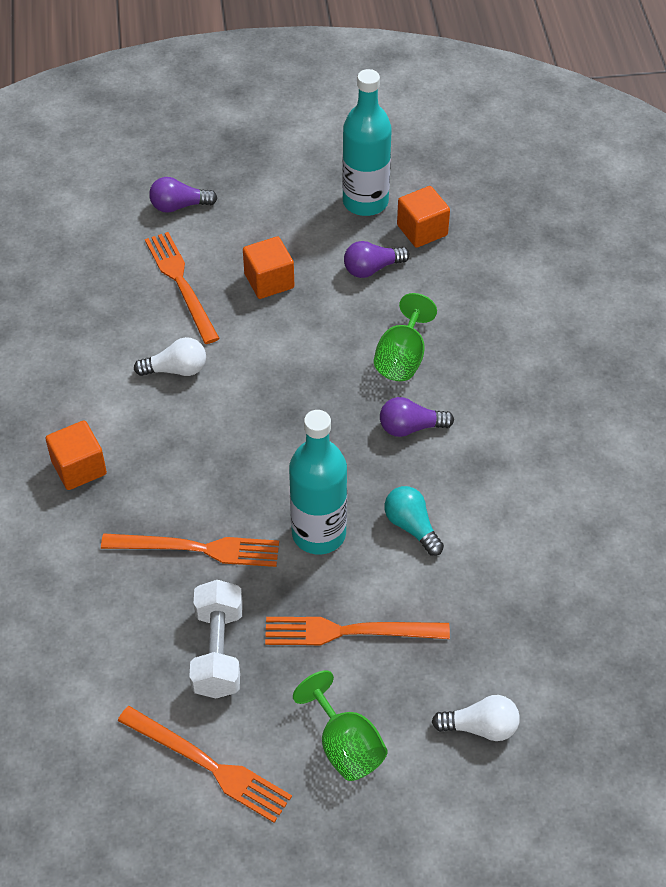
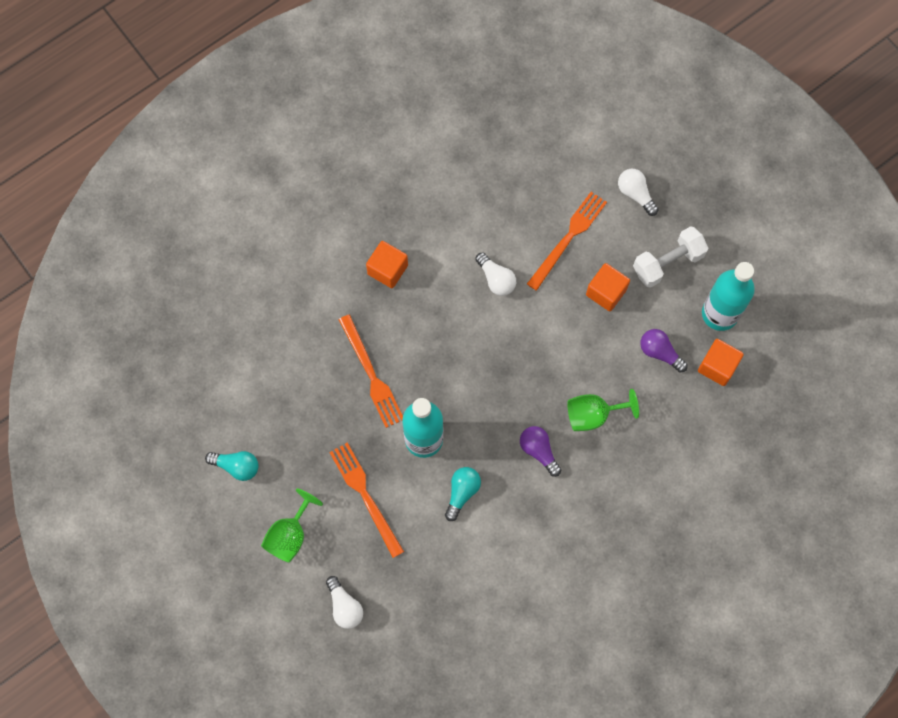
camera: 60 degrees right, 20 degrees up
(179, 206) = (635, 194): purple light bulb -> white light bulb
(208, 765) = (236, 466): orange fork -> turquoise light bulb
(218, 651) = (310, 428): white dumbbell -> white dumbbell (668, 263)

